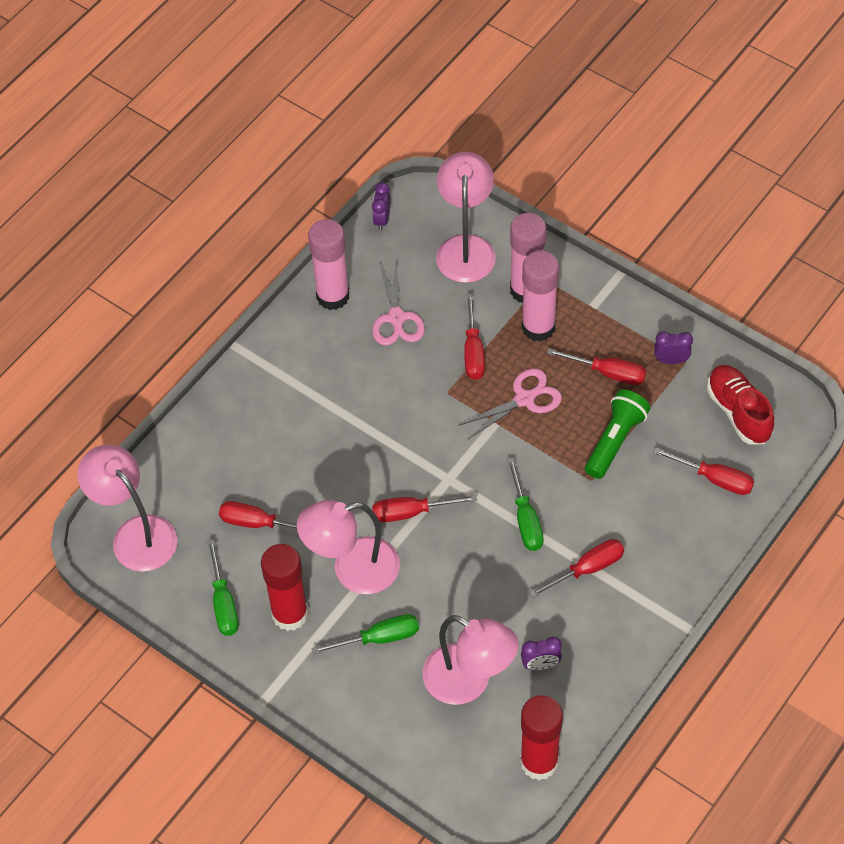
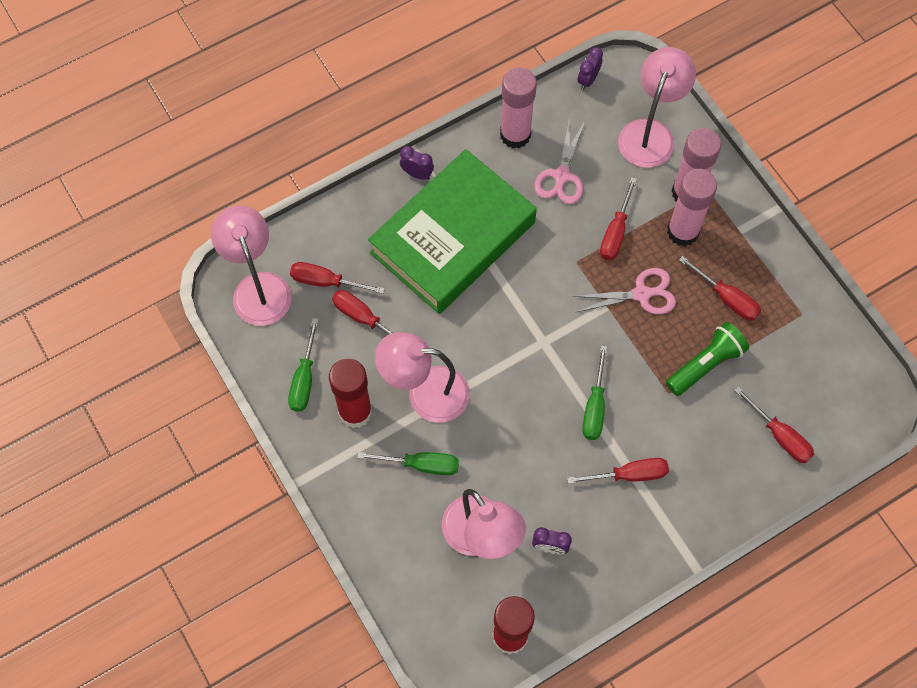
camera: 20 degrees right, 10 degrees up
(314, 414) = (453, 238): none -> green book
(411, 512) = (498, 360): red screwdriver -> red screwdriver (326, 282)
(671, 360) = (789, 308): purple clock -> purple clock (417, 174)
(738, 412) = (829, 381): red shoe -> none

